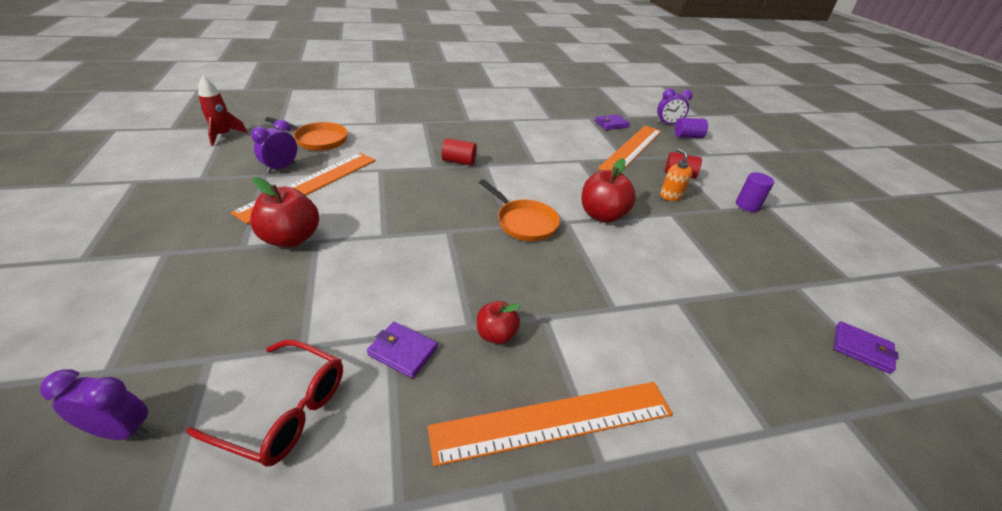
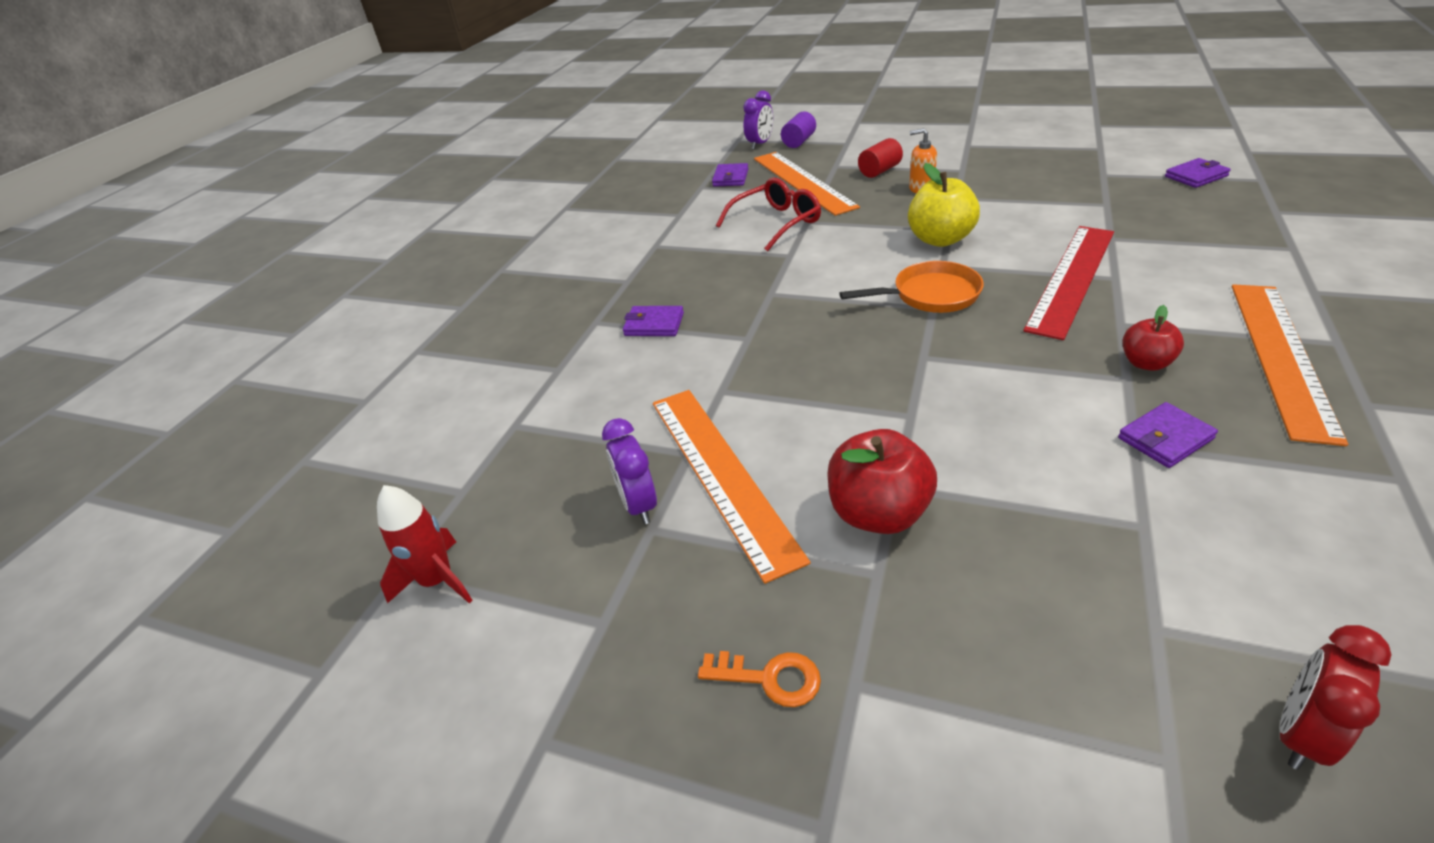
camera: 50 degrees left, 0 degrees up
(122, 430) = (1300, 734): purple clock -> red clock
(169, 227) = (770, 678): none -> orange key
(285, 411) = (1264, 554): red glasses -> red glasses (776, 223)
(318, 140) = (565, 447): orange pan -> none
(431, 137) = (654, 324): none -> purple wallet
(459, 161) = (746, 313): red cylinder -> none
(594, 285) = (1072, 278): none -> red ruler
(602, 215) = (940, 239): red apple -> yellow apple
(747, 205) = (961, 154): purple cylinder -> none

